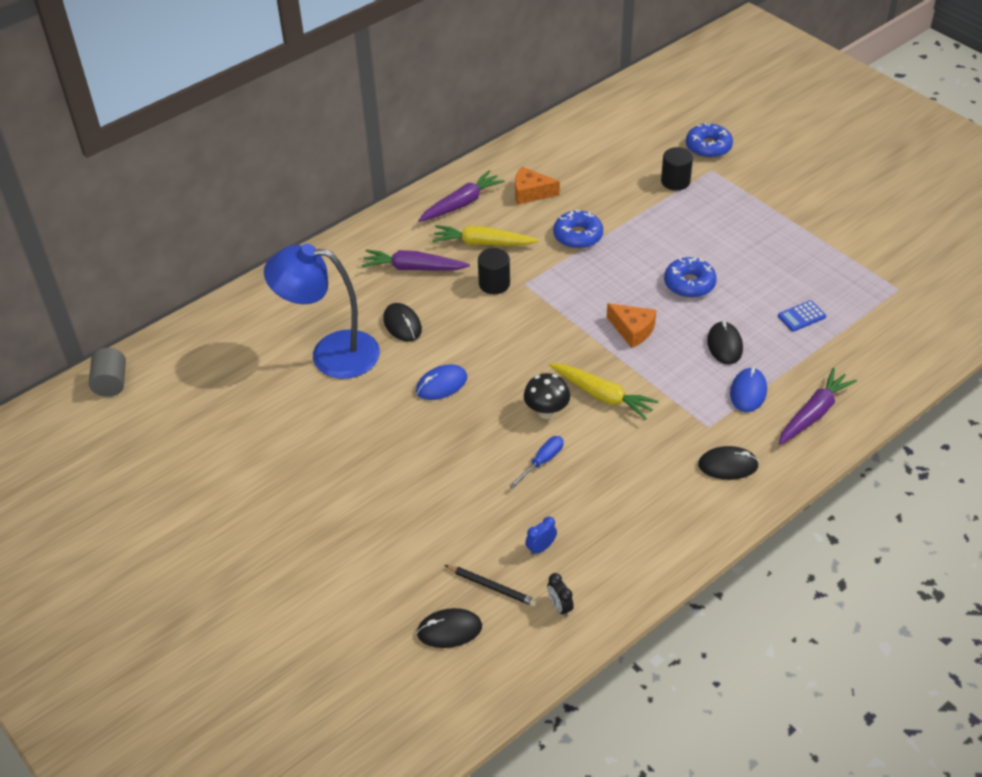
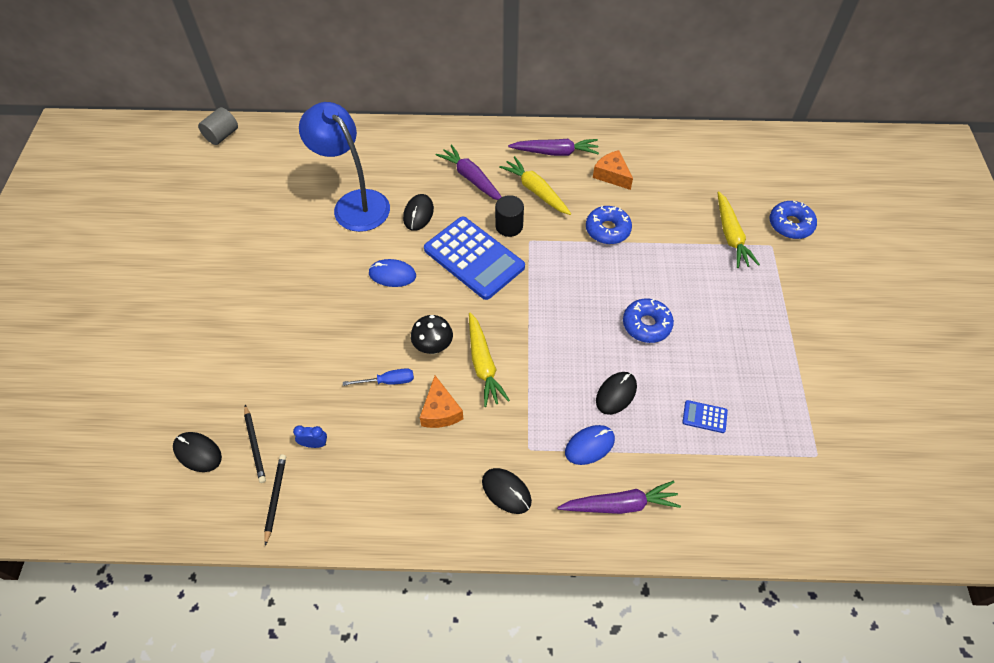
camera: 40 degrees right, 10 degrees up
(496, 326) = (474, 258): none -> blue calculator
(559, 607) = (275, 497): black clock -> black pencil
(632, 330) = (562, 330): orange cheese -> orange cheese (440, 411)
(675, 181) = (731, 236): black cylinder -> yellow carrot

